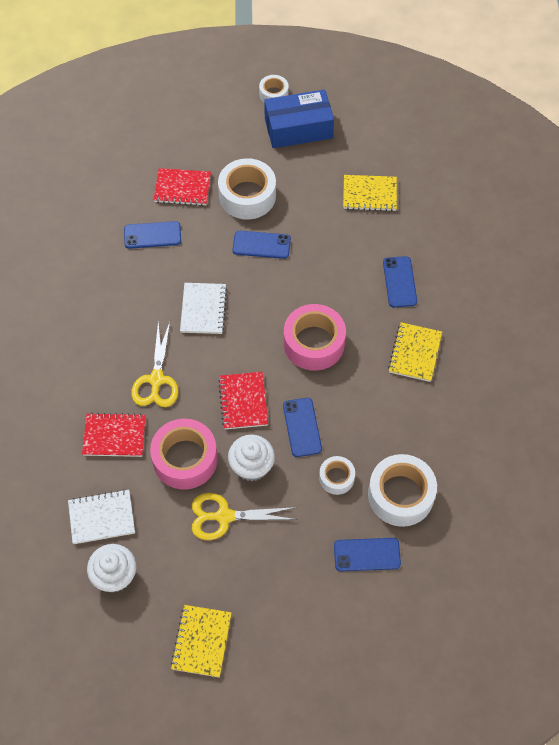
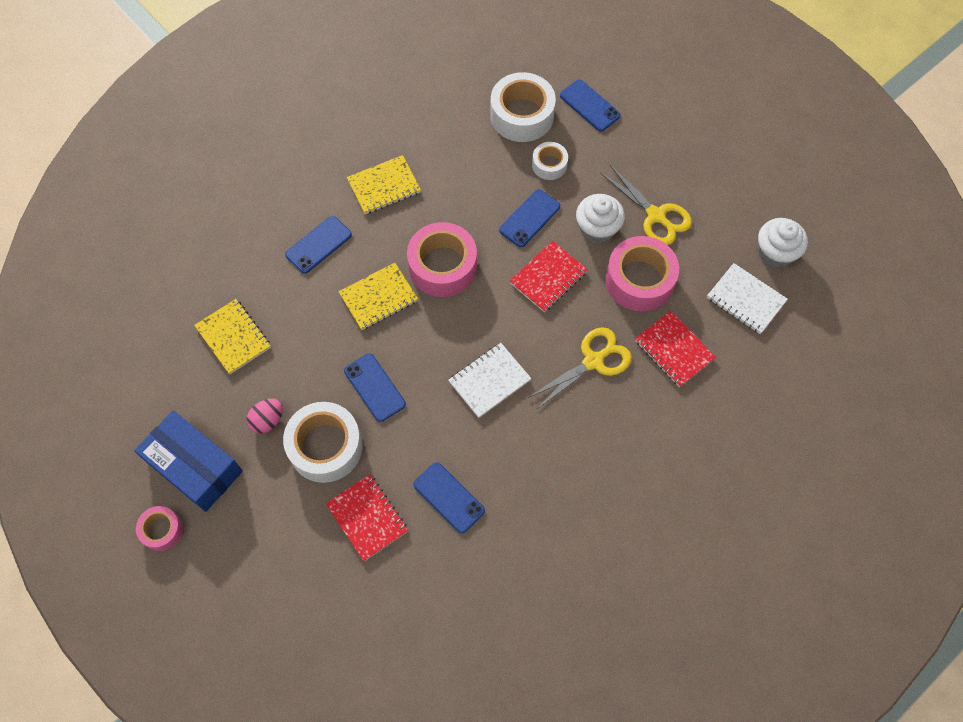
camera: 130 degrees left, 5 degrees up
(201, 641) = (757, 159): yellow notebook -> yellow notebook (378, 297)
(273, 94) = (162, 530): white tape -> pink tape
(293, 178) = (268, 420): none -> pink egg

